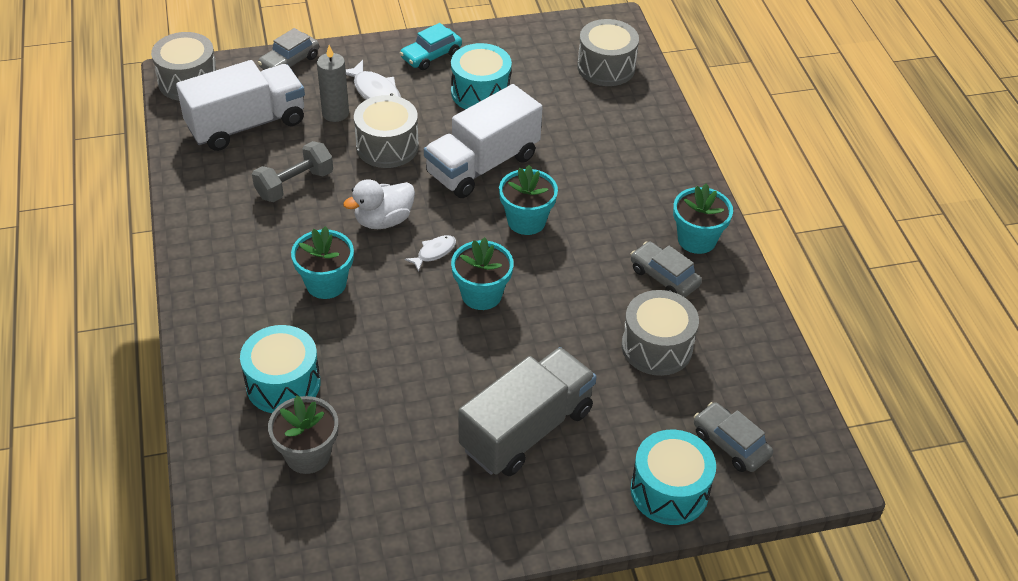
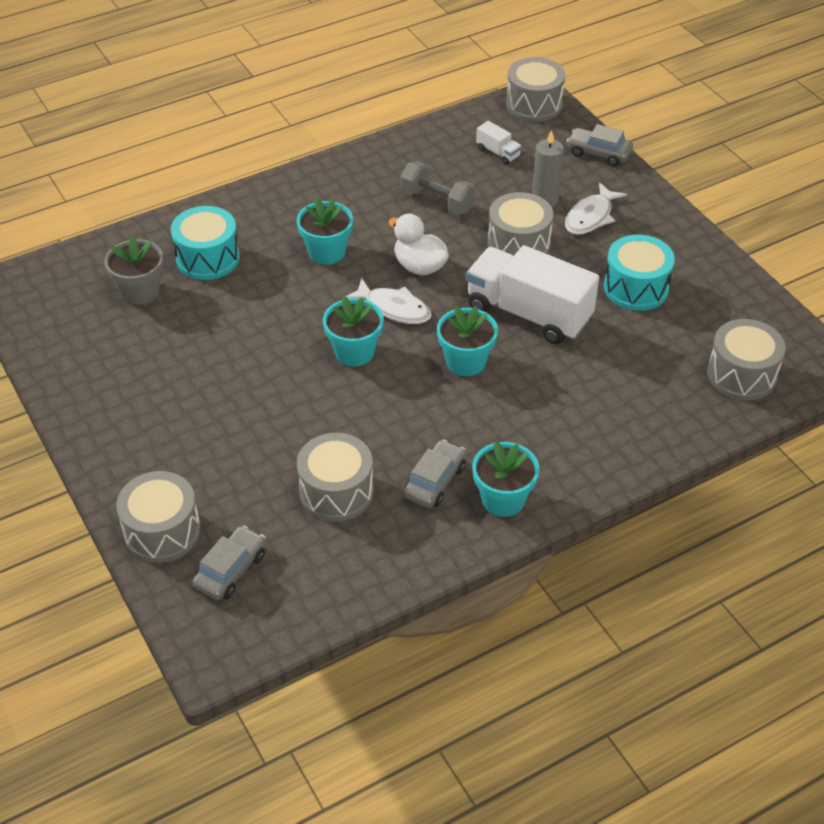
camera: 75 degrees right, 0 degrees up
(246, 125) = (498, 153): white truck -> white truck, size x0.42
(431, 56) = (670, 240): turquoise car -> none
(434, 252) = (394, 308): white fish -> white fish, size x1.63
(526, 429) = (204, 417): grey truck -> none
(669, 491) = (162, 531): turquoise drum -> grey drum

